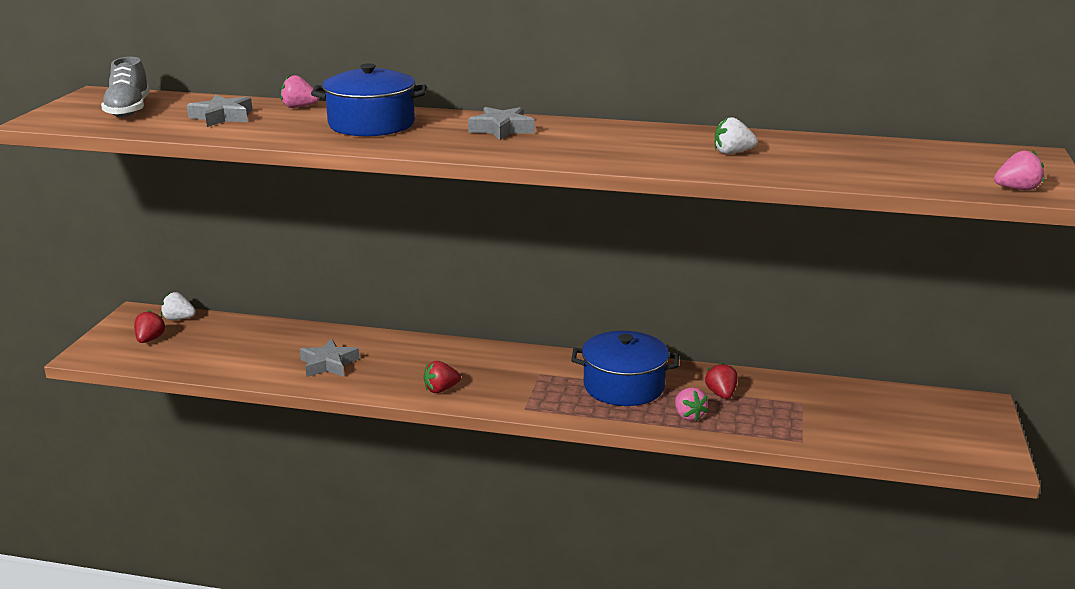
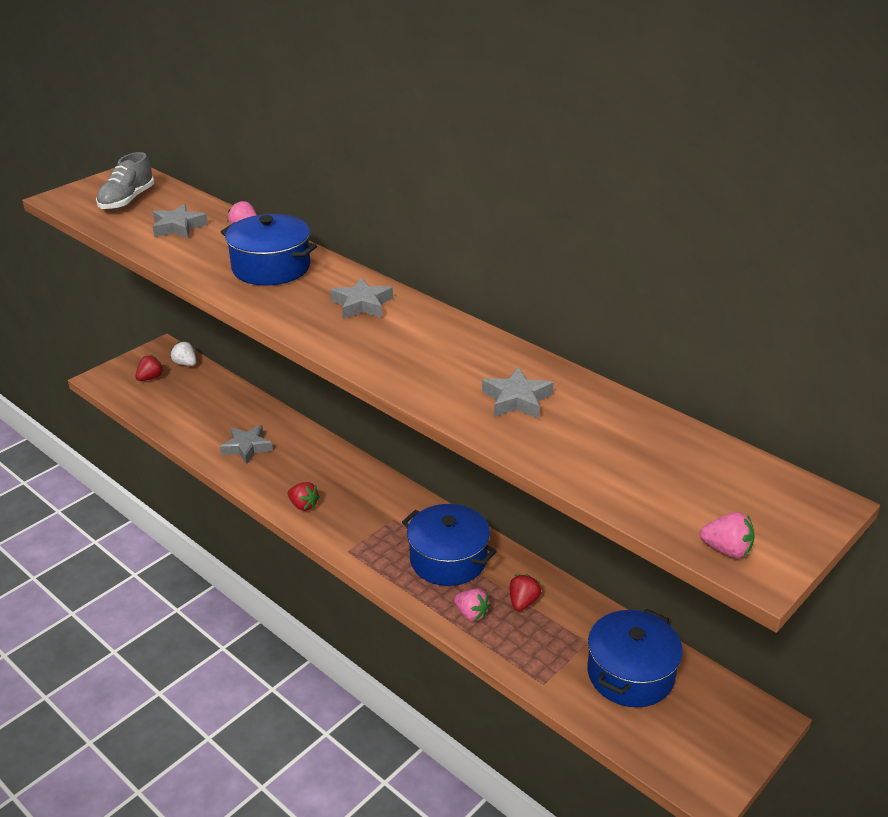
camera: 30 degrees right, 10 degrees up
(441, 389) = (303, 505): red strawberry -> red strawberry turned 150 degrees counterclockwise
(688, 416) = (471, 614): pink strawberry -> pink strawberry turned 60 degrees counterclockwise
(732, 153) = (516, 399): white strawberry -> grey star
(859, 411) = (630, 674): none -> blue pot

